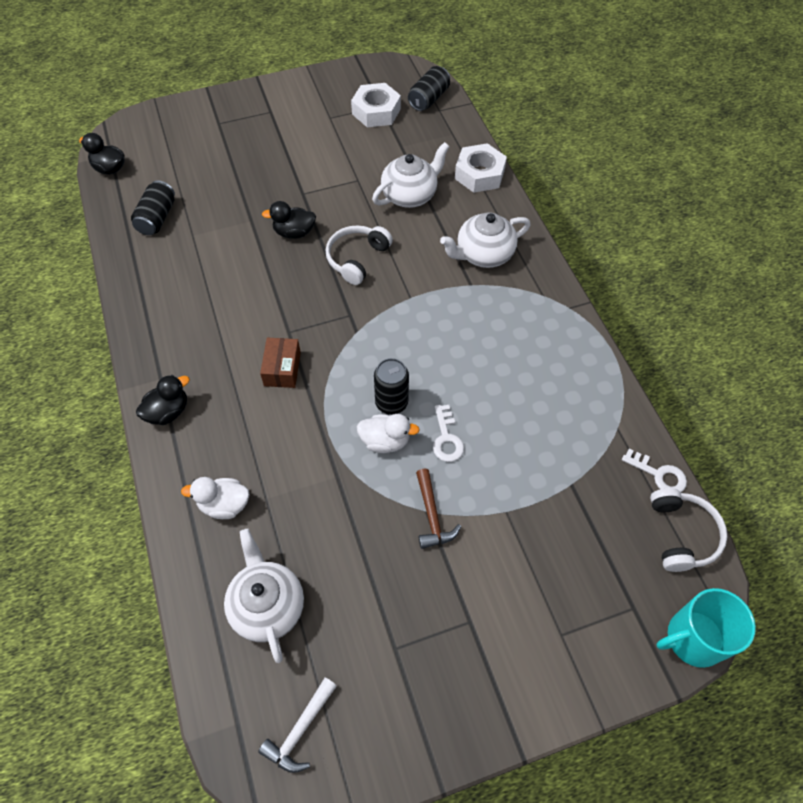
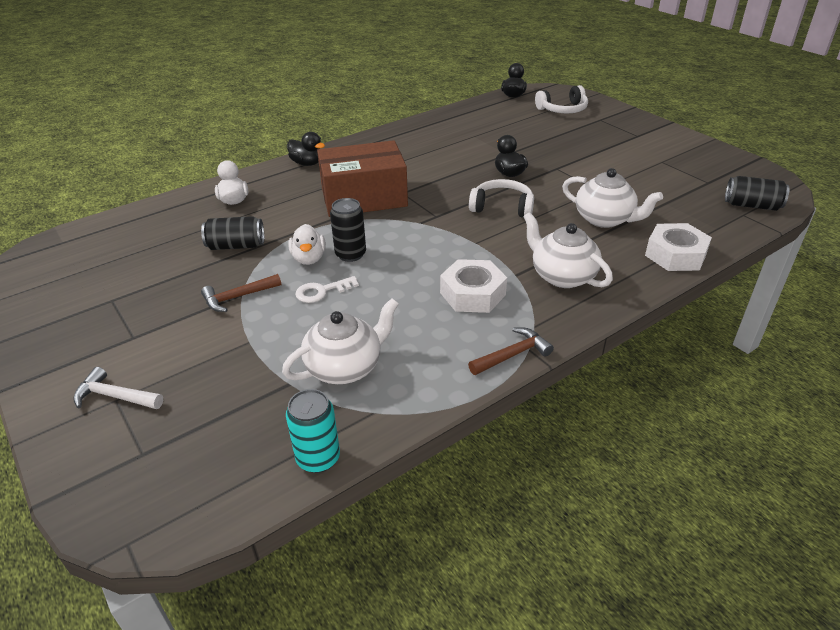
camera: 75 degrees right, 20 degrees down
(157, 218) = (480, 120): black can -> black can (236, 246)
(267, 605) = (152, 235): white teapot -> white teapot (345, 367)
(282, 369) = (364, 197): brown box -> brown box, size x2.13
(300, 730) = (52, 268): white hammer -> white hammer (115, 396)
(376, 111) = (697, 181): white nut -> white nut (472, 294)
(573, 320) = (512, 355): none -> brown hammer
(659, 474) = (318, 458): white key -> turquoise can
(682, 534) = (238, 489): white headphones -> white headphones (563, 109)
(693, 639) = (101, 514): turquoise mug -> none

